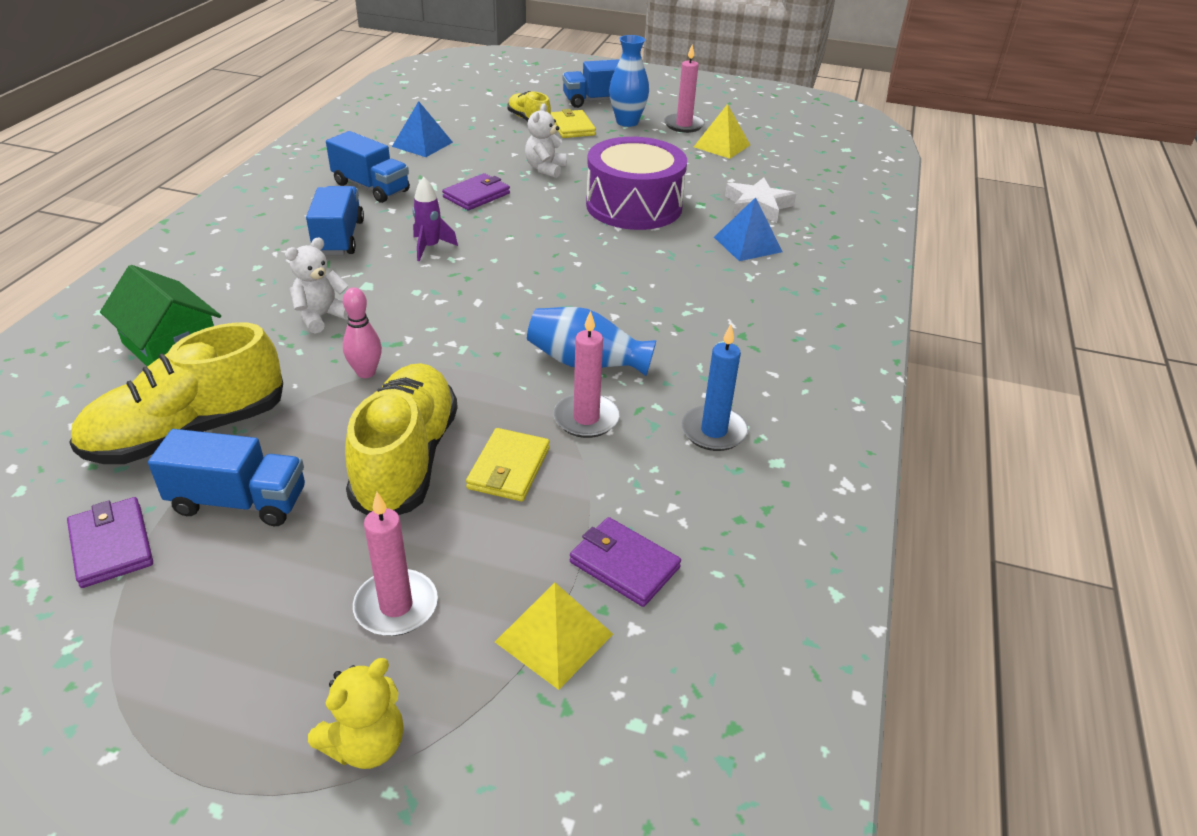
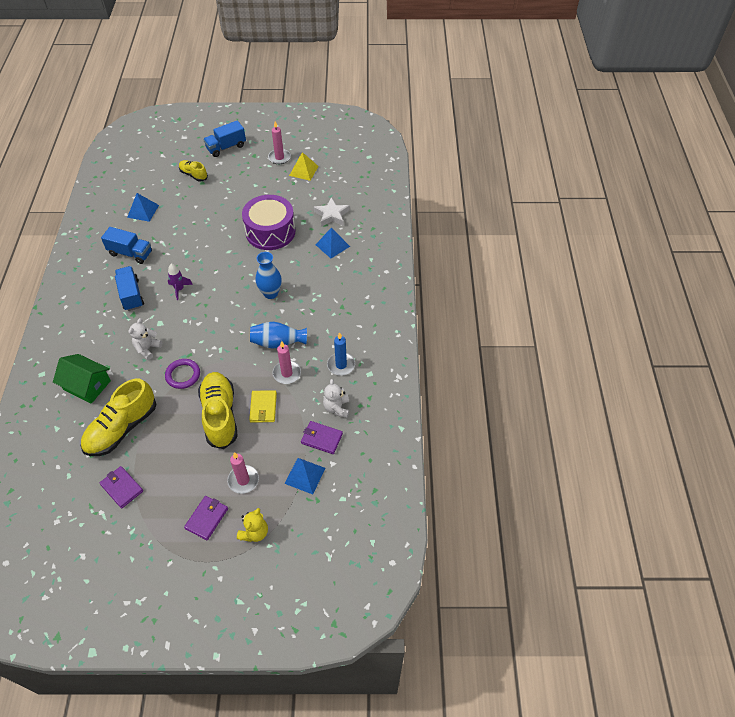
camera: 15 degrees left, 15 degrees up
(239, 501) = (161, 454): blue truck -> none
(366, 372) = (183, 375): pink bowling pin -> purple ring
(476, 195) = (188, 245): purple wallet -> purple wallet (207, 518)
(545, 169) = (216, 214): white teddy bear -> white teddy bear (337, 408)
(554, 638) = (305, 475): yellow pyramid -> blue pyramid
(572, 127) = (219, 175): yellow wallet -> none
(627, 122) = (248, 163): blue vase -> blue vase (270, 293)

